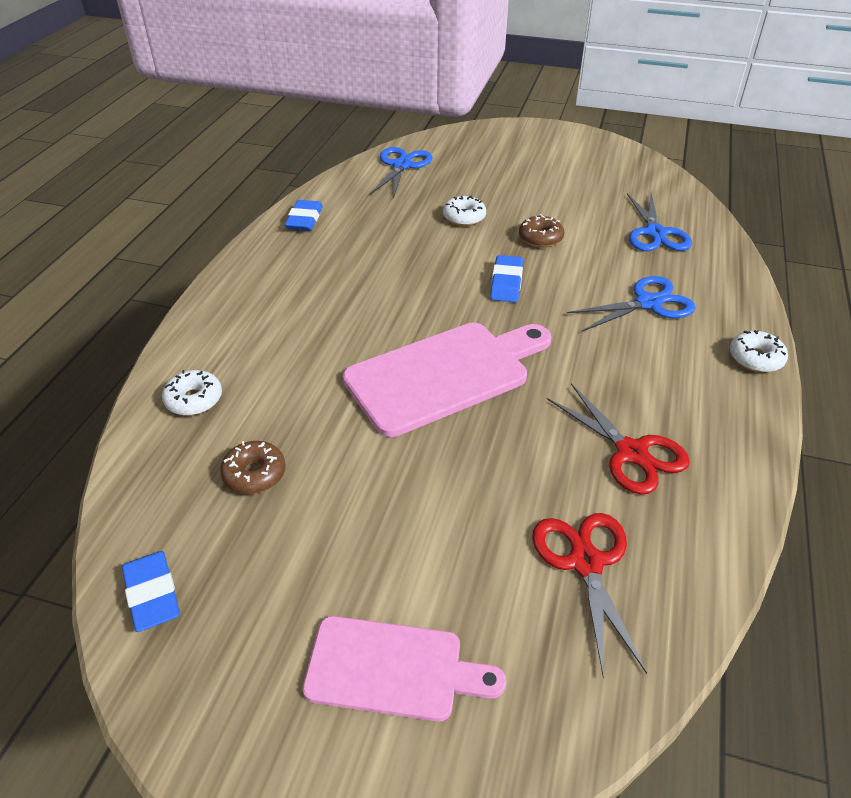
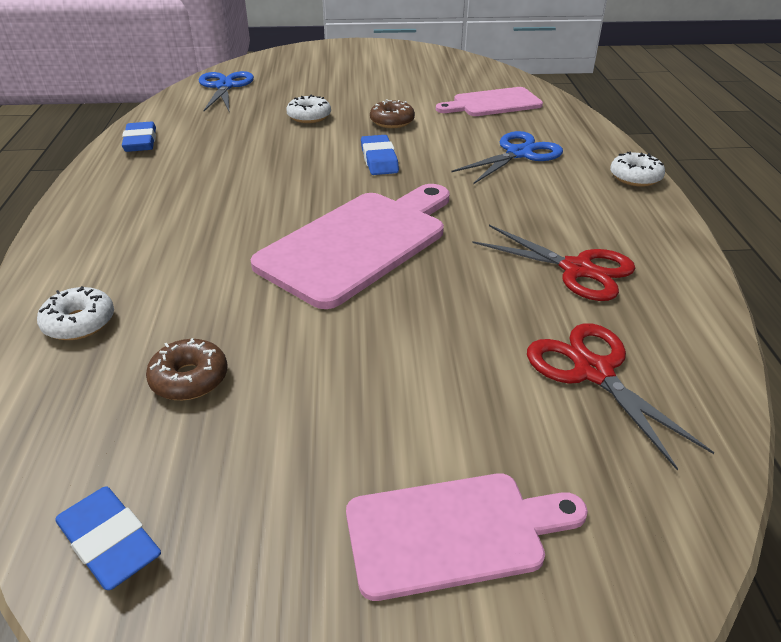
camera: 20 degrees left, 5 degrees down
(655, 233) = (493, 103): blue scissors -> pink cutting board

